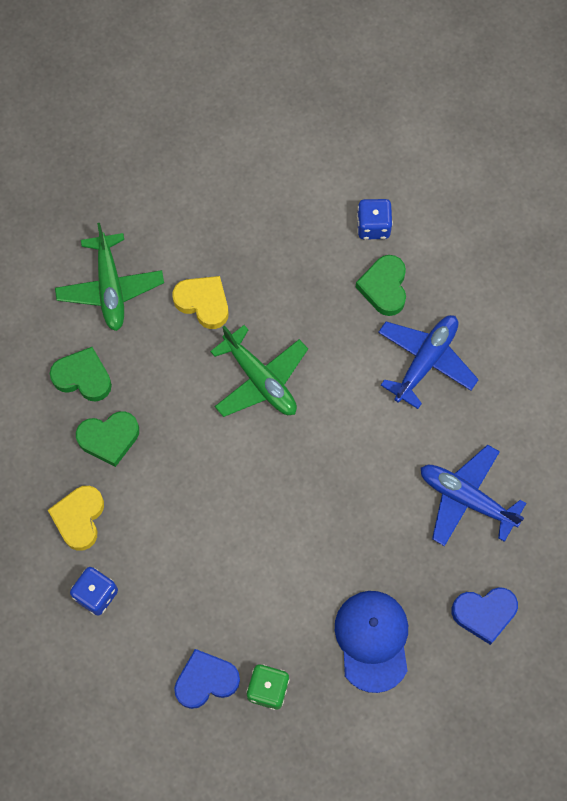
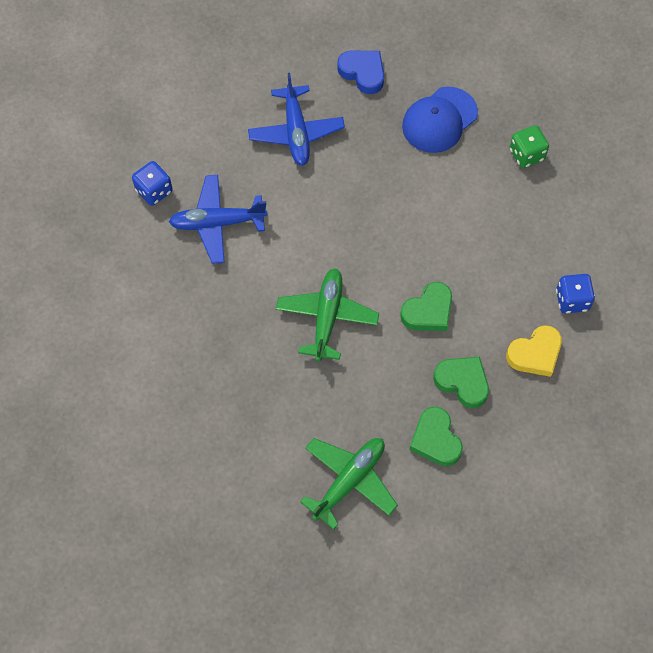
camera: 130 degrees left, 5 degrees down
(203, 303) = (302, 403): yellow heart -> none
(206, 680) = (557, 192): blue heart -> none
(373, 226) = (136, 333): blue dice -> blue dice (154, 191)
(384, 287) = (182, 290): green heart -> green heart (428, 311)

